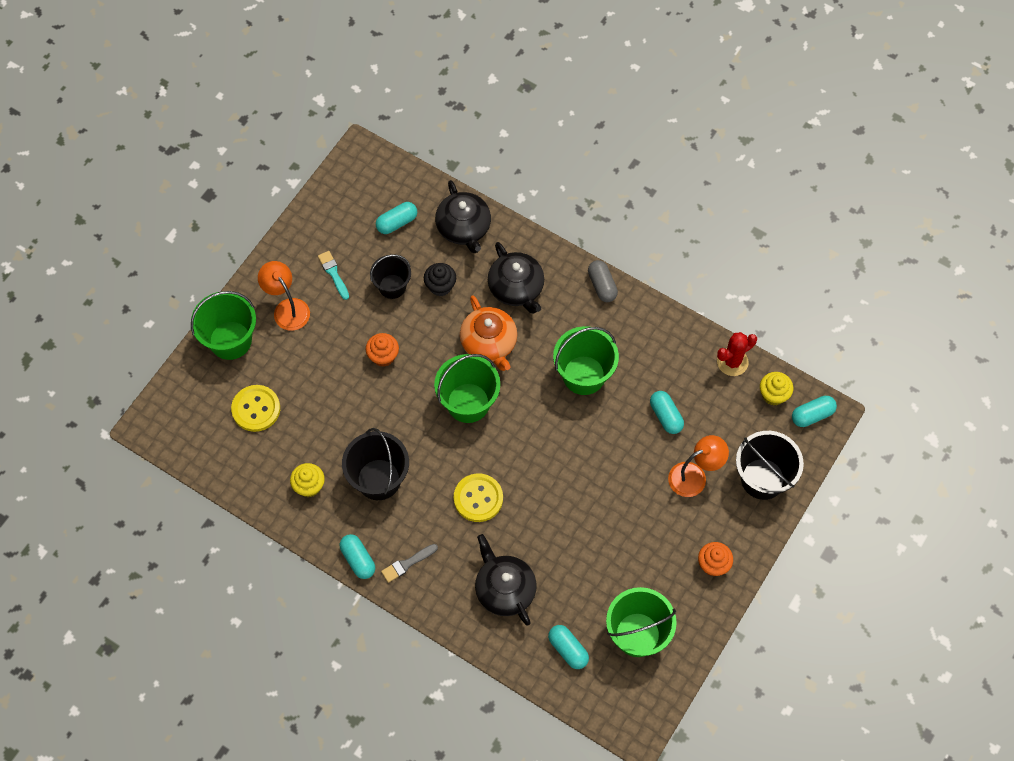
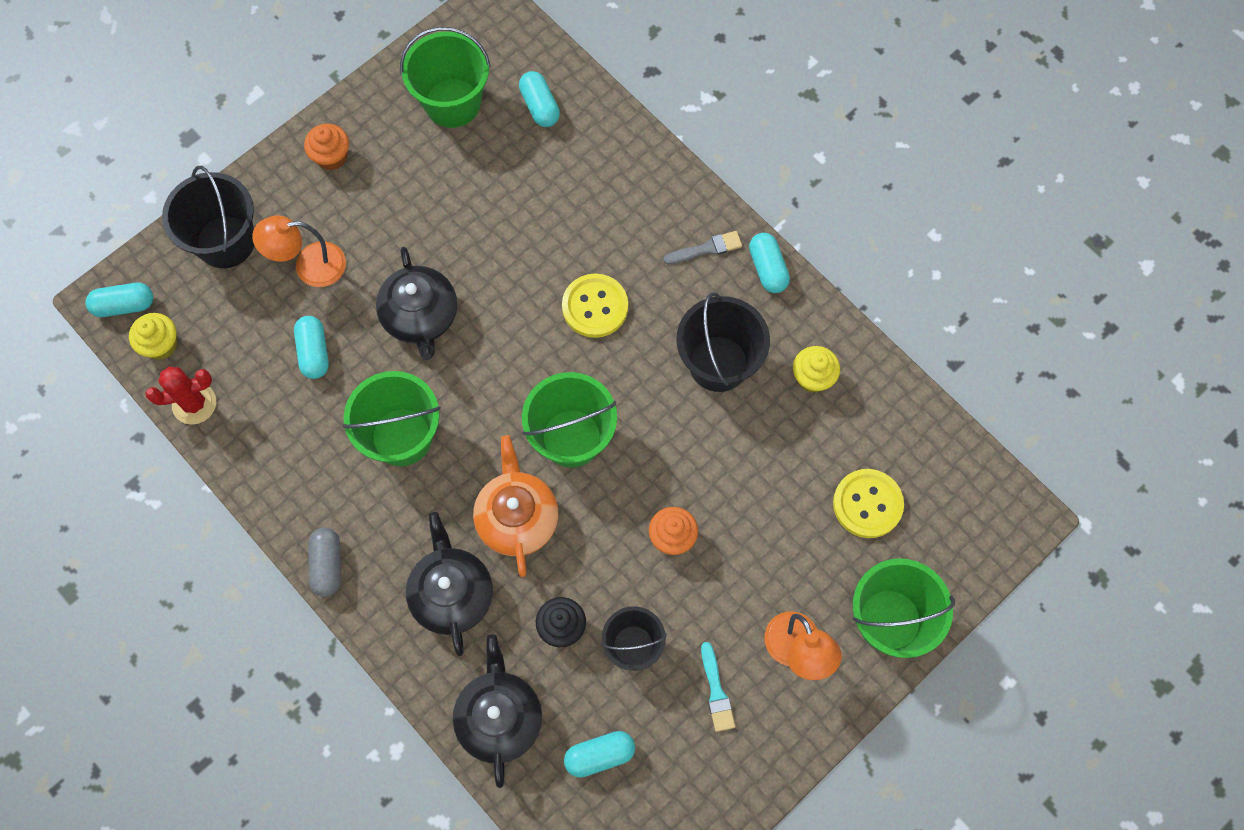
camera: 165 degrees left, 5 degrees up
(504, 589) = (594, 190): black teapot -> black teapot (420, 316)

